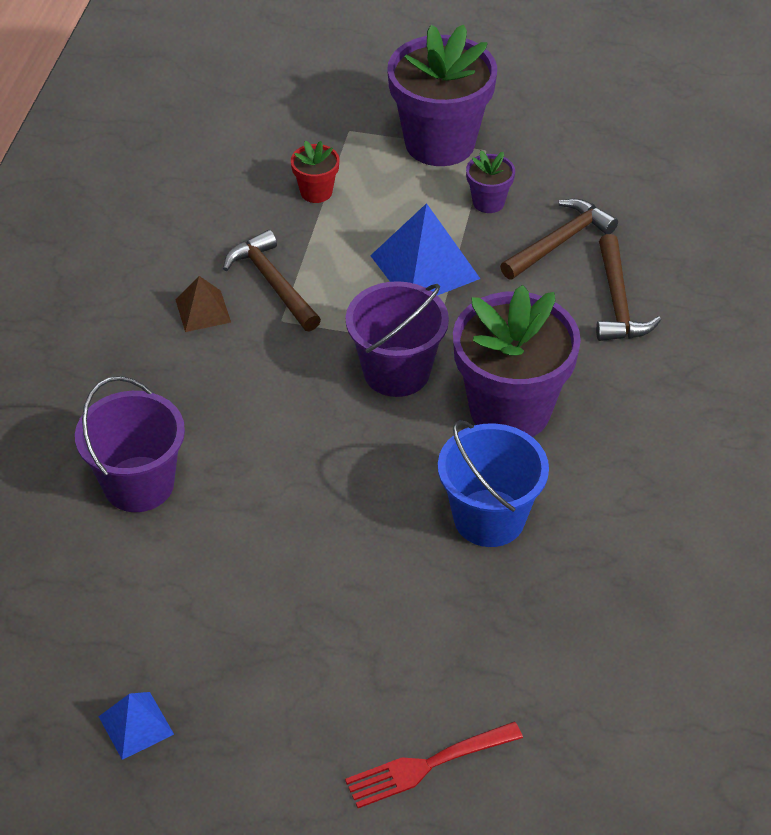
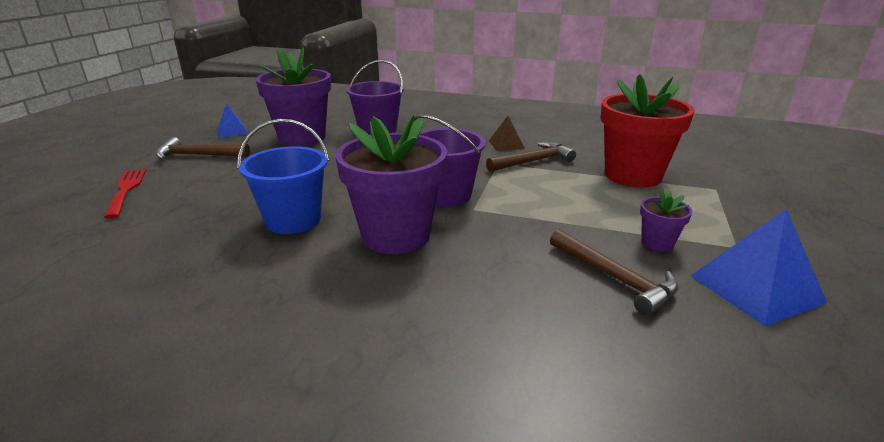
camera: 95 degrees right, 20 degrees down
(316, 192) = (632, 175): red flower pot -> red flower pot, size x2.26
(425, 267) = (560, 210): blue pyramid -> blue pyramid (756, 288)
(440, 143) = (729, 224): purple flower pot -> purple flower pot (302, 137)
(617, 302) = (529, 306): brown hammer -> brown hammer (198, 155)

